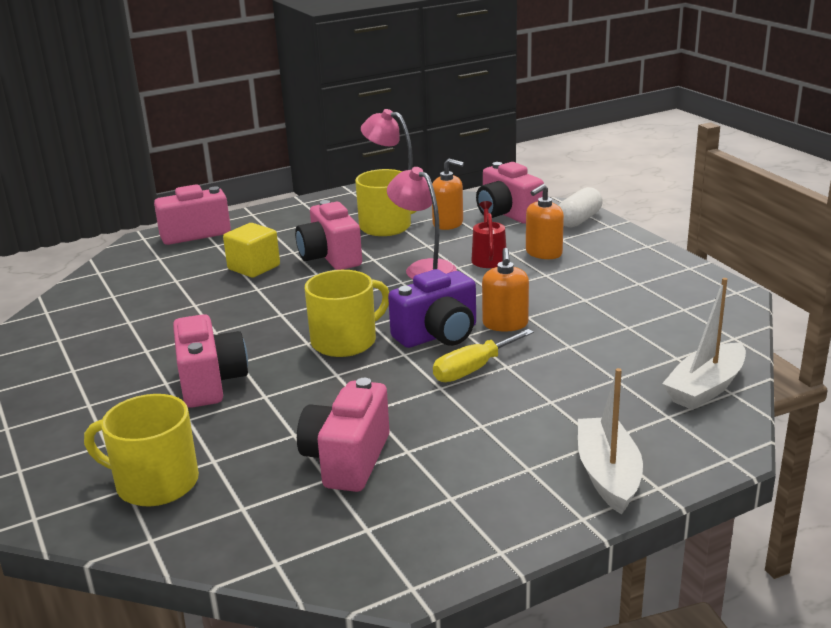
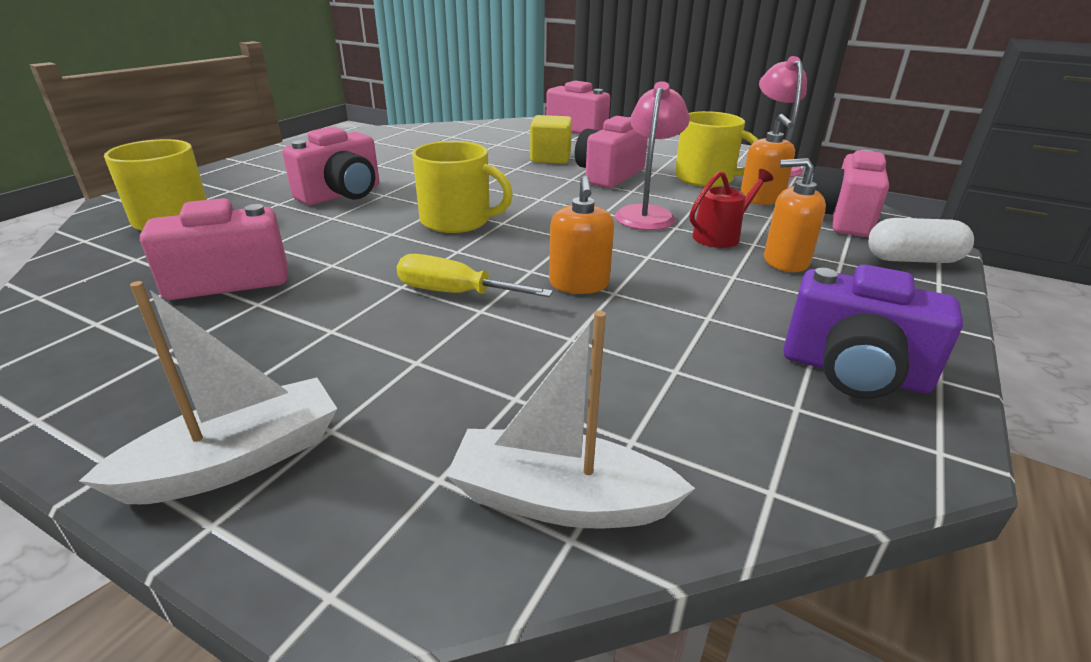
camera: 55 degrees right, 5 degrees up
(438, 335) = (513, 256): purple camera -> purple camera (853, 372)
(505, 324) = (579, 284): orange soap dispenser -> orange soap dispenser turned 60 degrees counterclockwise

